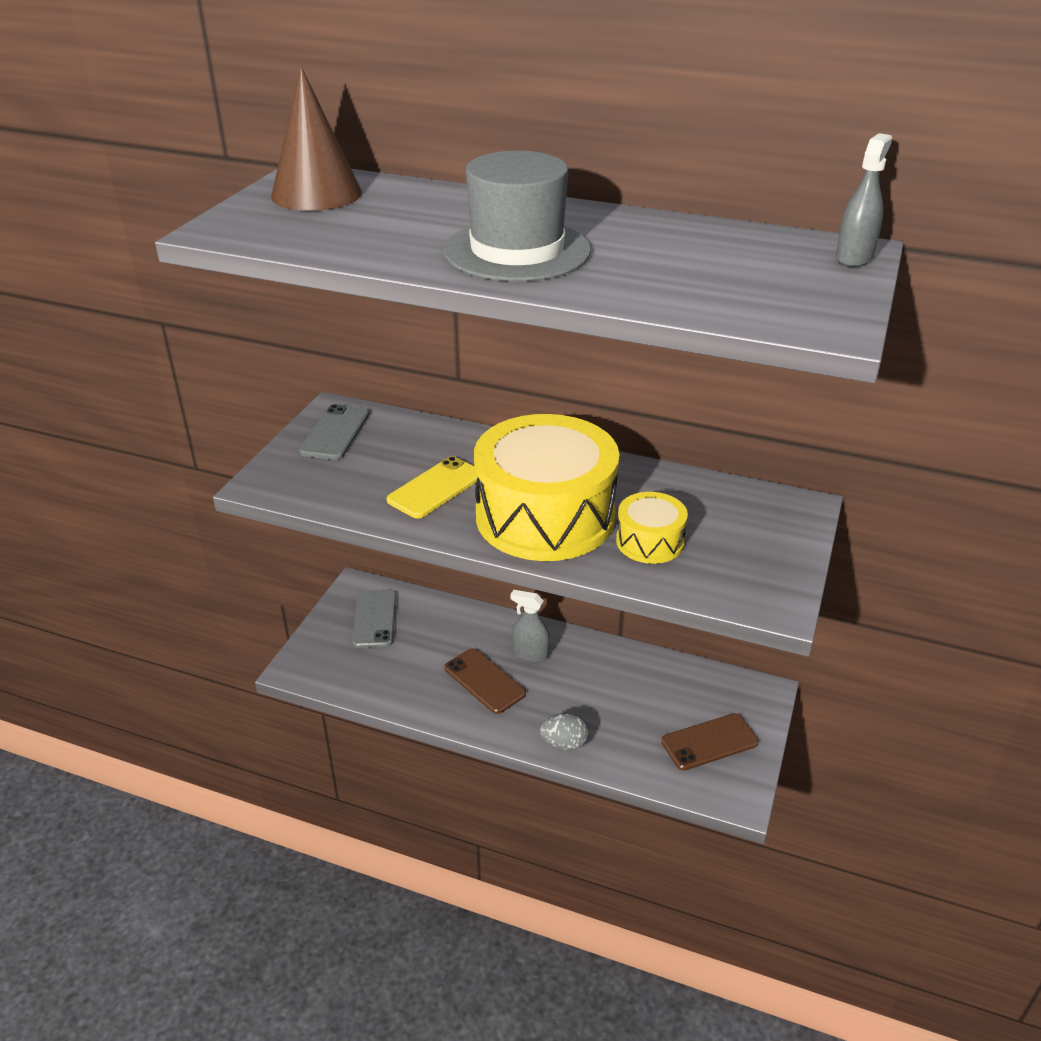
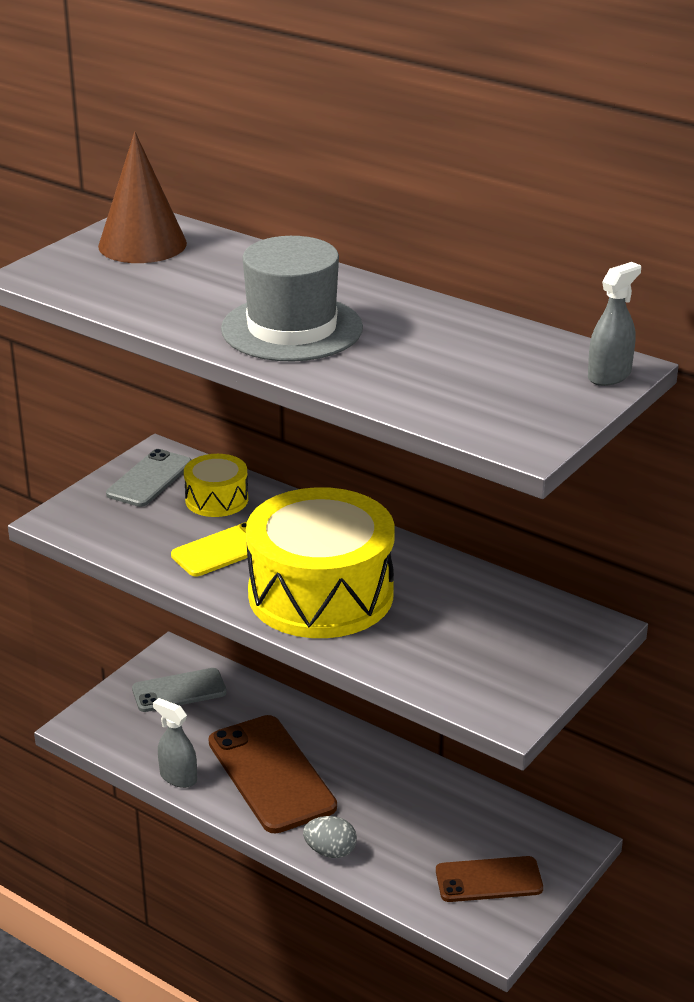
camera: 15 degrees right, 5 degrees down
(375, 619) = (179, 691): grey phone -> grey phone turned 60 degrees clockwise
(484, 681) = (271, 774): brown phone -> brown phone, size x1.66
(530, 654) = (332, 756): grey spray bottle -> grey spray bottle (178, 777)
(649, 542) = (414, 635): yellow drum -> yellow drum (216, 499)

